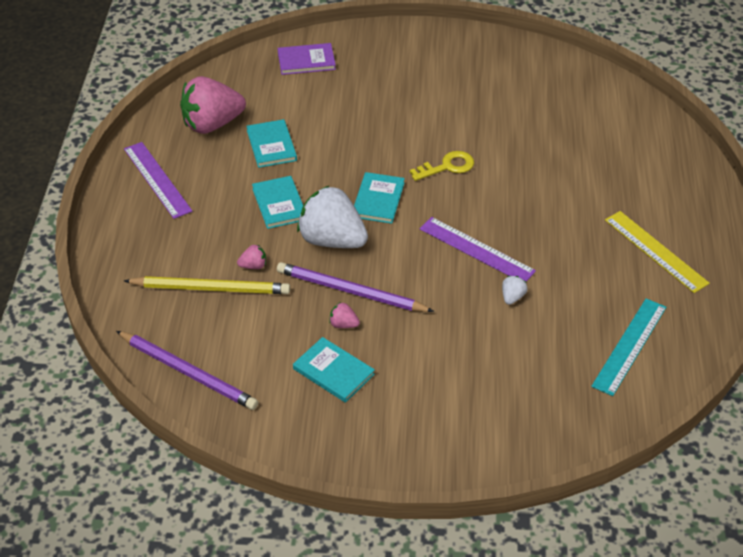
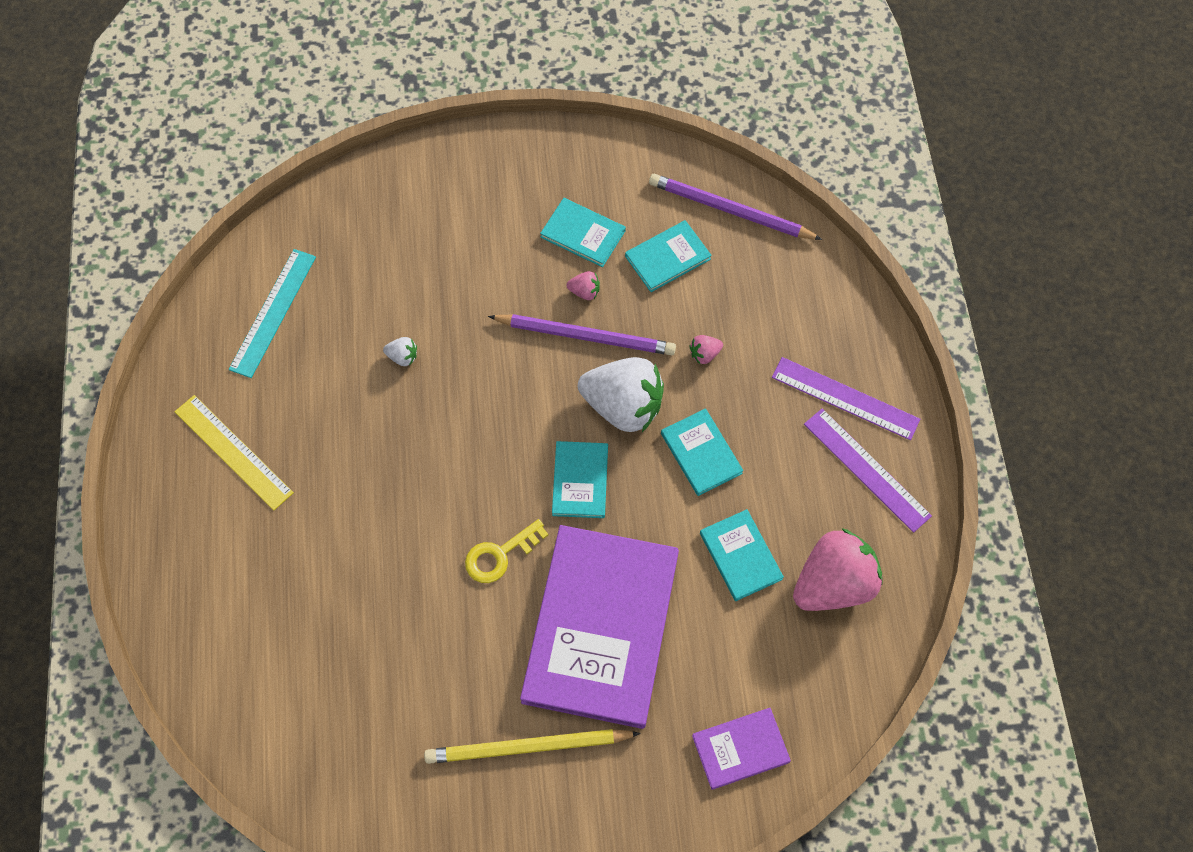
camera: 170 degrees right, 20 degrees up
(211, 288) = (742, 316): yellow pencil -> yellow pencil (528, 747)
(260, 341) = (668, 258): none -> turquoise book
(382, 123) = (600, 627): none -> purple book
(476, 250) = (449, 419): purple ruler -> purple ruler (845, 398)
(512, 297) = (402, 357): white strawberry -> white strawberry turned 90 degrees counterclockwise

